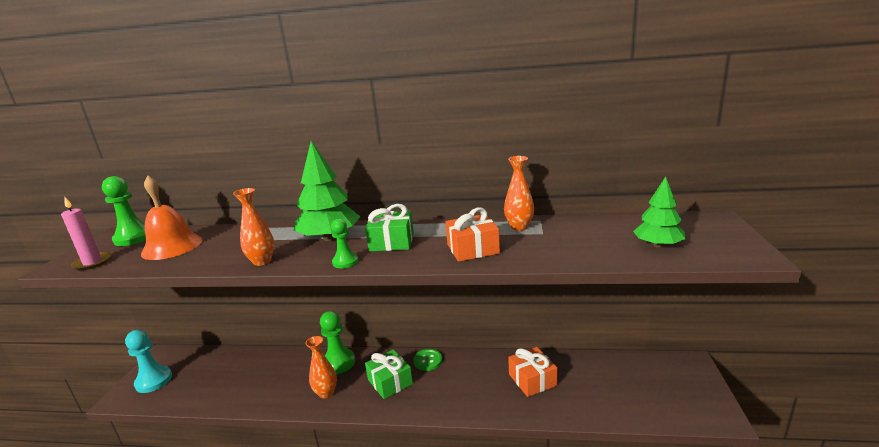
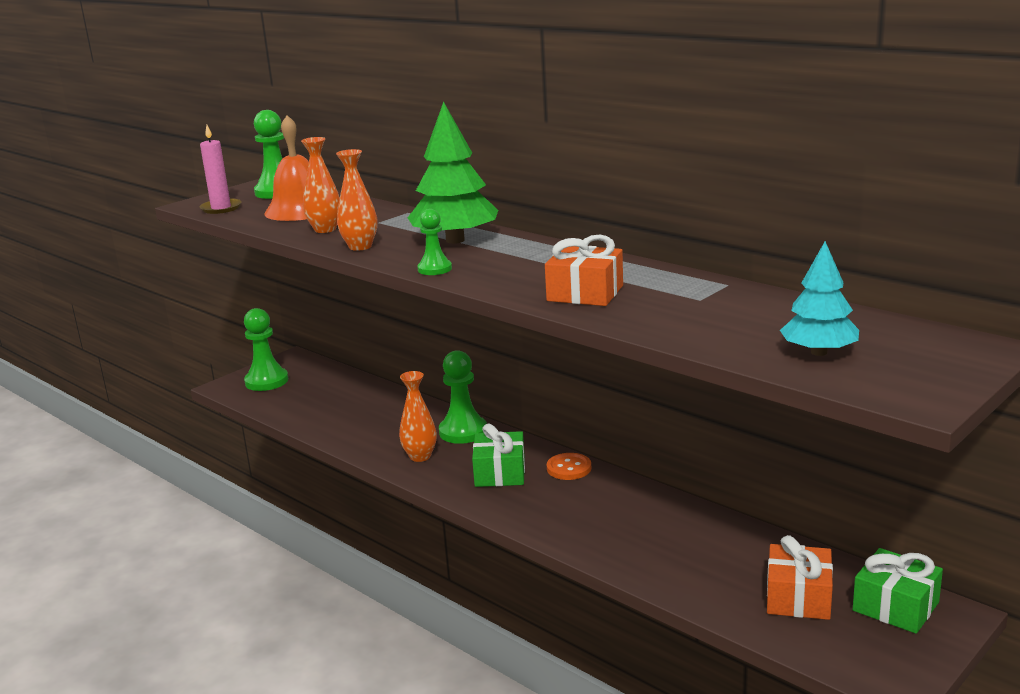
camera: 35 degrees right, 0 degrees up
(154, 381) = (266, 381): turquoise pawn -> green pawn
(391, 242) = (511, 262): green gift -> green gift (895, 606)
(428, 361) = (569, 468): green button -> orange button
(519, 227) = (684, 285): orange vase -> orange vase (325, 229)
(532, 380) = (678, 538): orange gift -> orange gift (798, 597)
(657, 245) = (818, 352): green tree -> turquoise tree

